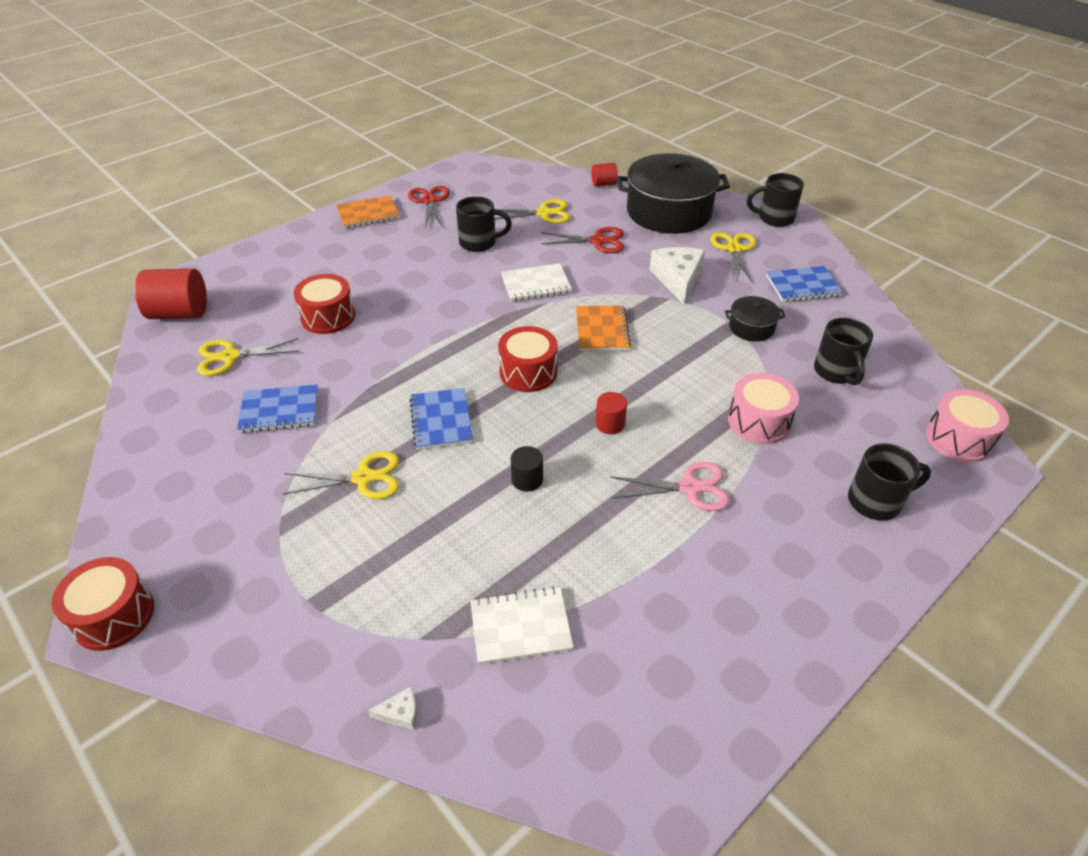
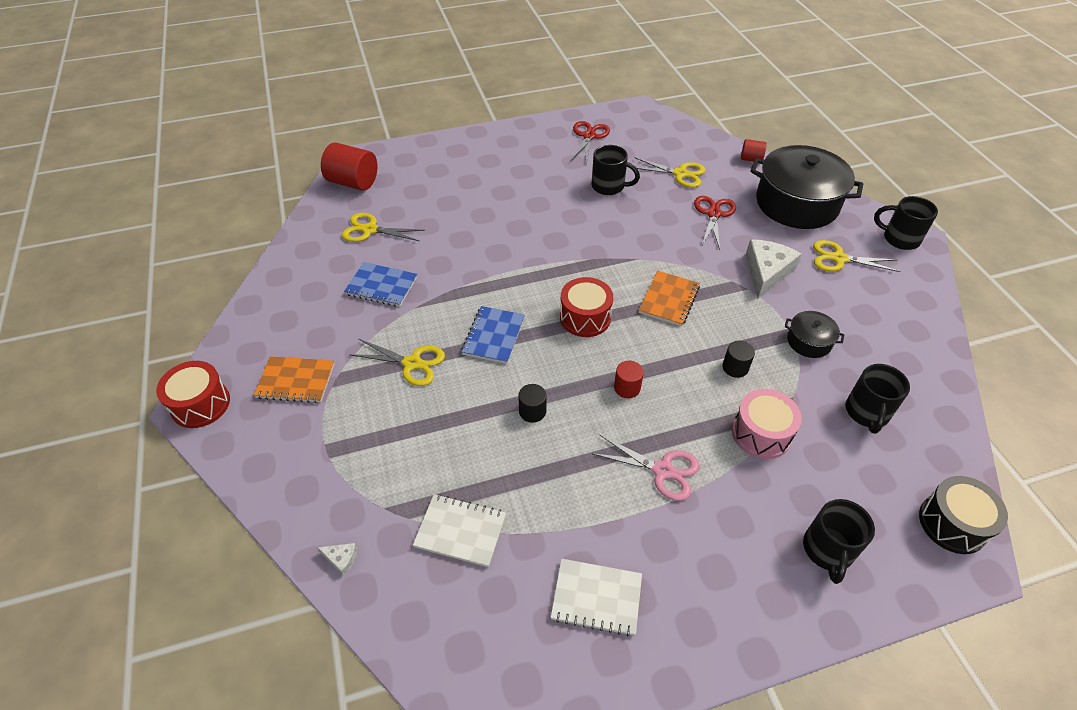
camera: 25 degrees right, 5 degrees up
(328, 317) = (456, 218): red drum -> none
(368, 214) = (533, 135): orange notebook -> orange notebook (296, 381)
(536, 284) = (635, 239): white notebook -> white notebook (596, 598)
(598, 241) = (713, 214): red scissors -> red scissors turned 105 degrees counterclockwise
(700, 371) = (735, 367): none -> black cylinder
(734, 249) = (839, 259): yellow scissors -> yellow scissors turned 105 degrees counterclockwise
(803, 286) = (886, 316): blue notebook -> none
(876, 501) = (827, 550): black mug -> black mug turned 90 degrees clockwise
(958, 439) = (952, 523): pink drum -> black drum

